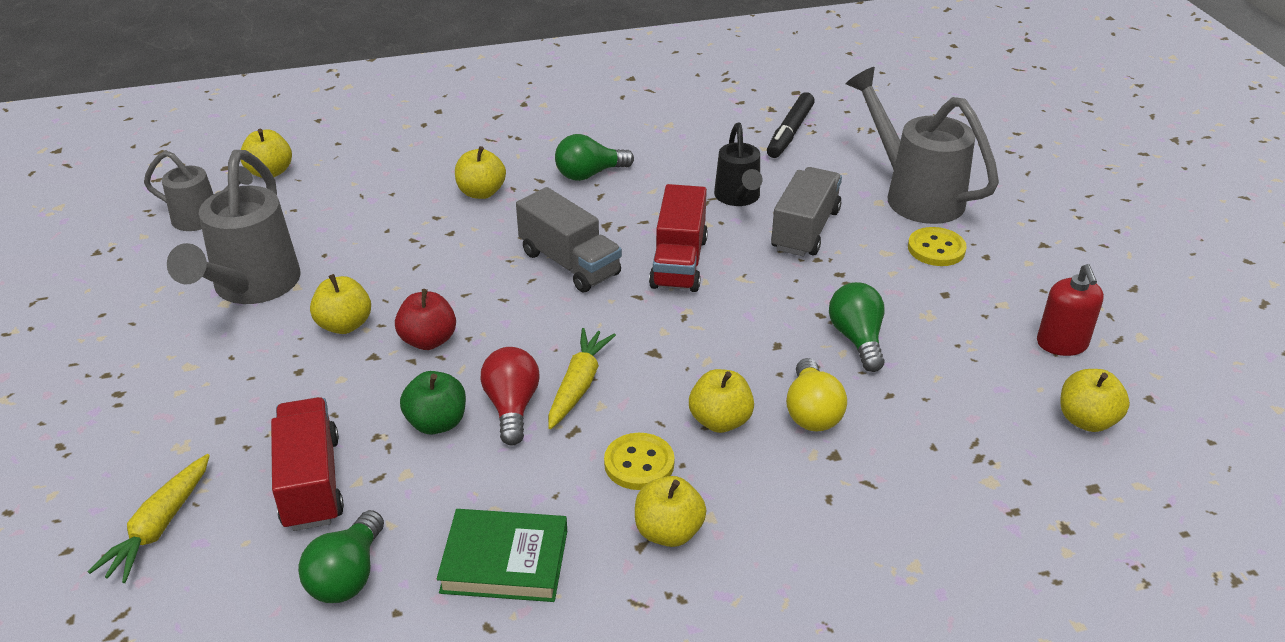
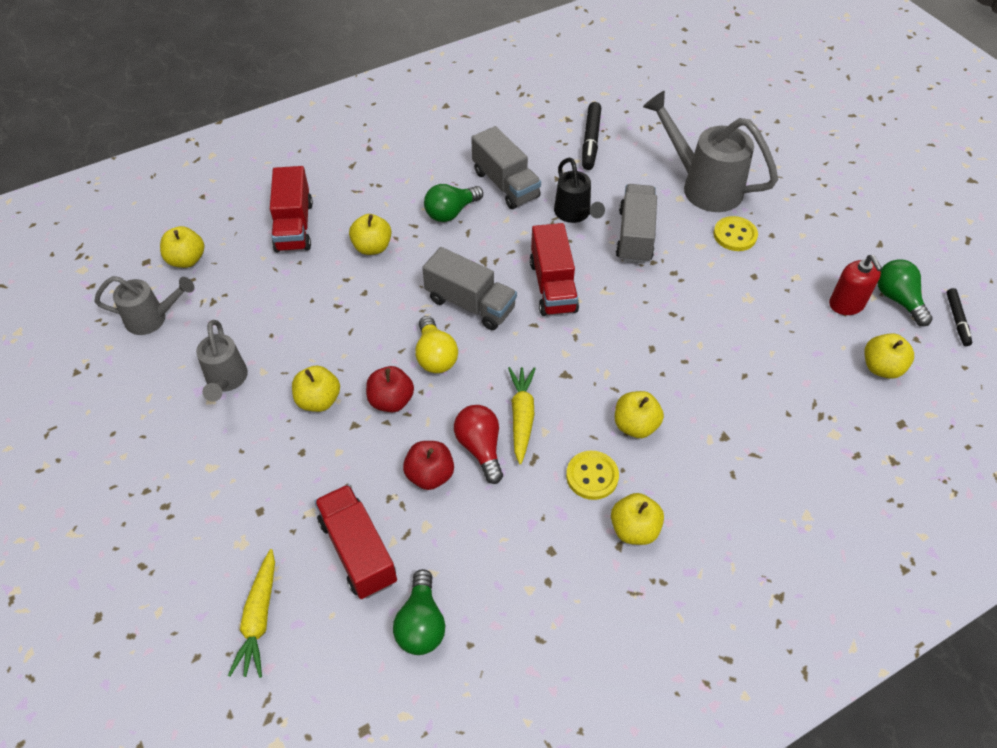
camera: 15 degrees left, 15 degrees up
(251, 288) = (226, 381): grey watering can -> grey watering can, size x0.60
(403, 160) = (294, 226): none -> red truck
(437, 423) = (430, 475): green apple -> red apple
(504, 561) = (529, 582): green book -> none
(667, 158) = (505, 184): none -> grey truck
(812, 412) = (696, 403): yellow light bulb -> yellow light bulb (435, 356)
(857, 339) = (706, 330): green light bulb -> green light bulb (898, 299)
(1217, 387) = (957, 320): none -> black marker

